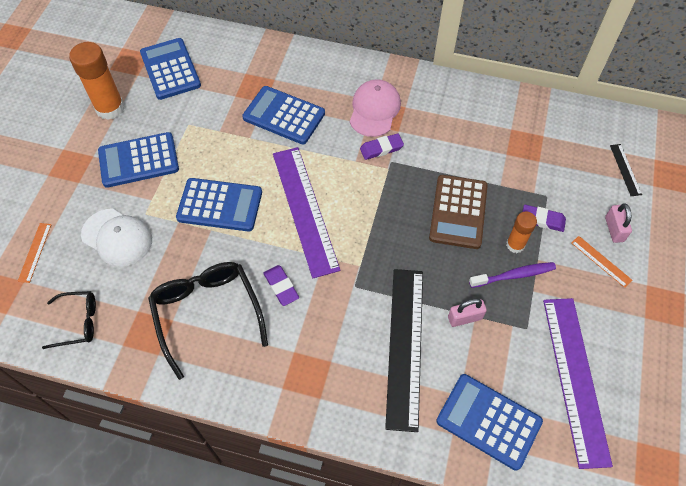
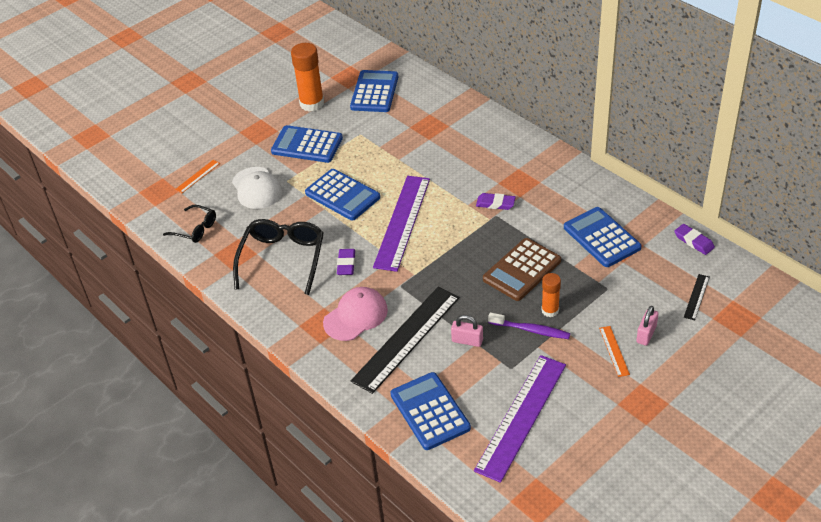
camera: 35 degrees right, 15 degrees down
(284, 116) = (436, 153): blue calculator -> blue calculator (601, 238)
(374, 110) = (512, 175): pink cap -> pink cap (355, 316)
(542, 220) = (588, 303): purple eraser -> purple eraser (694, 241)

